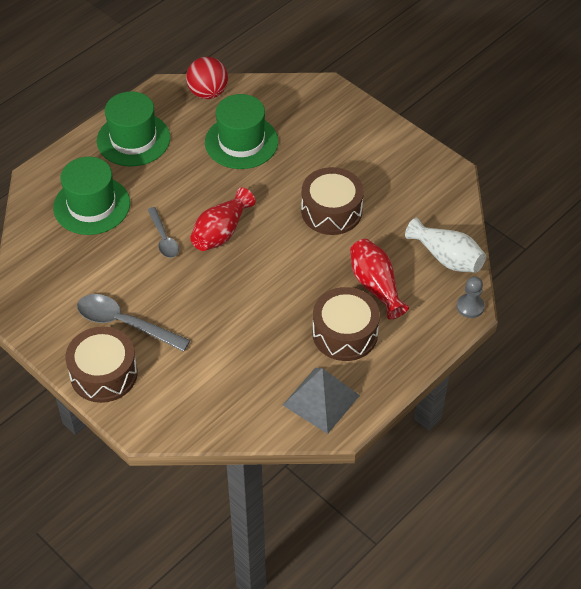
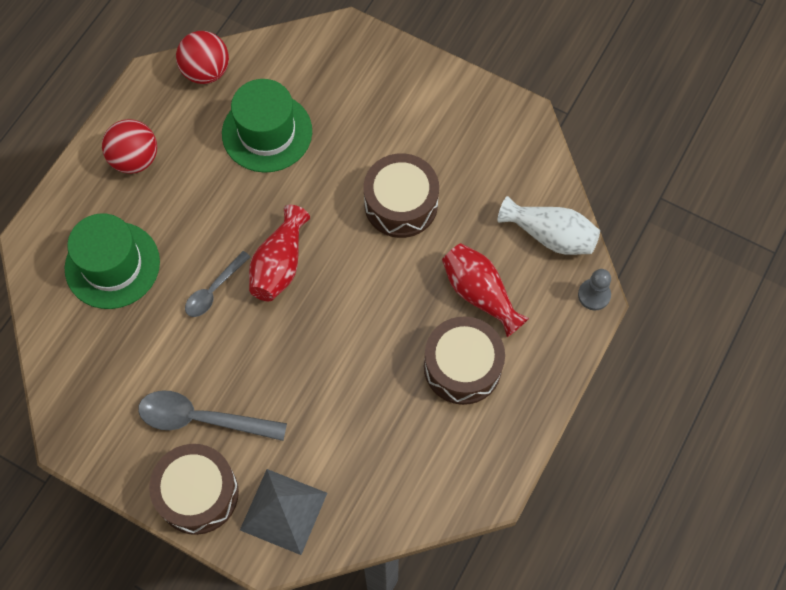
camera: 15 degrees left, 15 degrees up
(133, 139) = (135, 159): green hat -> red ball
(163, 239) = (213, 290): grey spoon -> grey spoon turned 75 degrees clockwise
(321, 400) = (460, 462): grey pyramid -> grey pyramid (283, 511)

